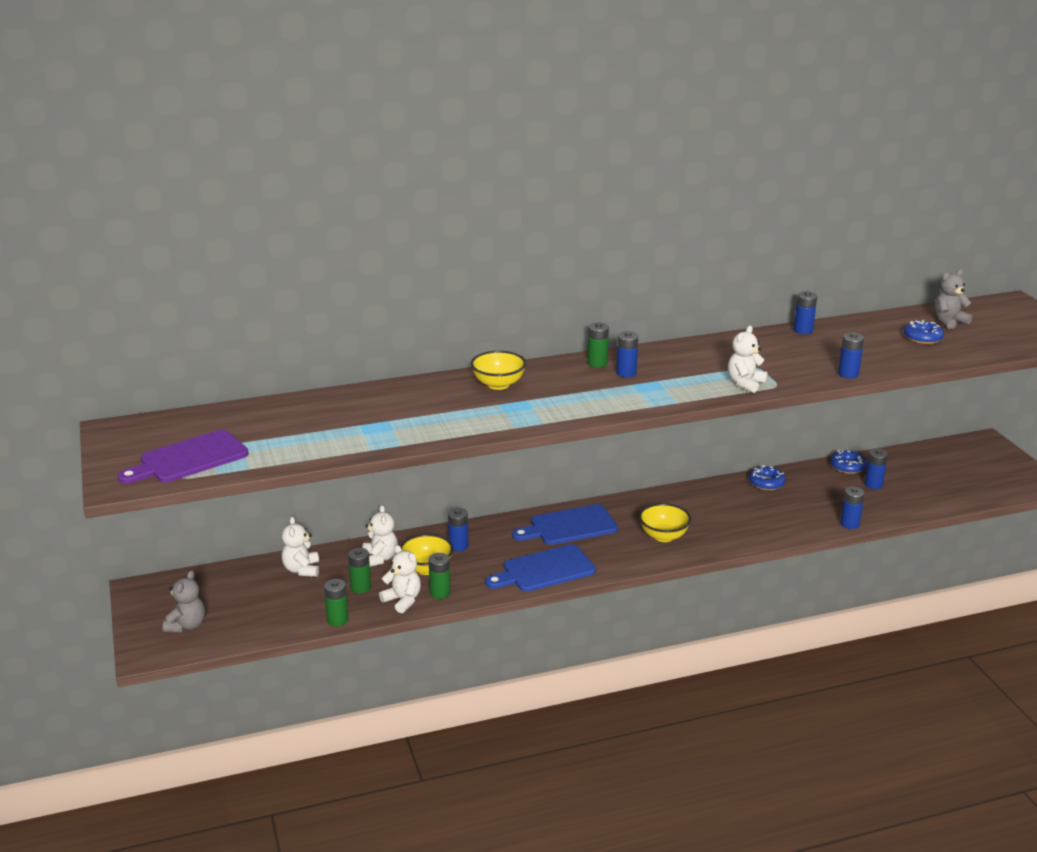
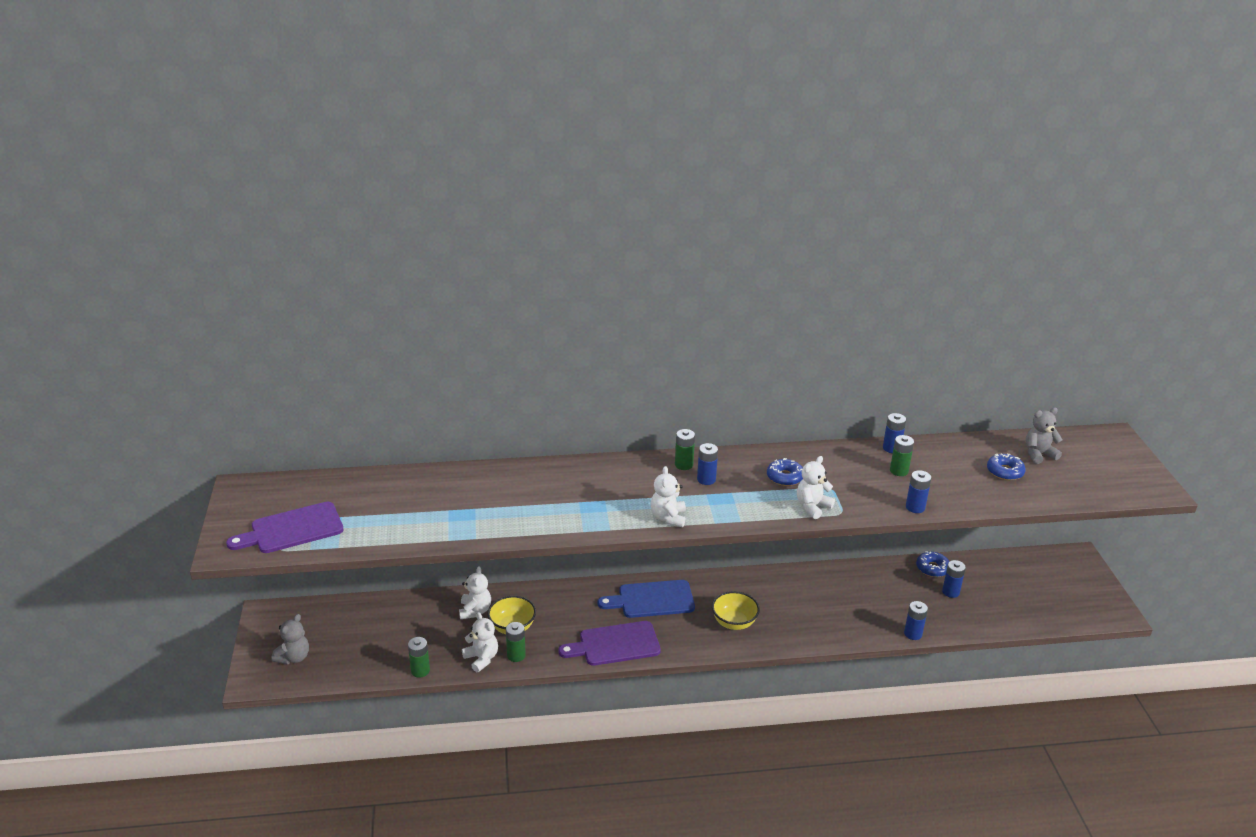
camera: 10 degrees right, 5 degrees up
(302, 570) = (405, 613): white teddy bear -> white teddy bear (668, 517)
(360, 587) = (449, 639): green battery -> green battery (899, 471)
(458, 546) = (547, 607): blue battery -> none
(498, 384) = (585, 479): yellow bowl -> none
(544, 570) = (615, 644): blue cutting board -> purple cutting board
(766, 483) = (849, 576): blue donut -> blue donut (785, 477)

